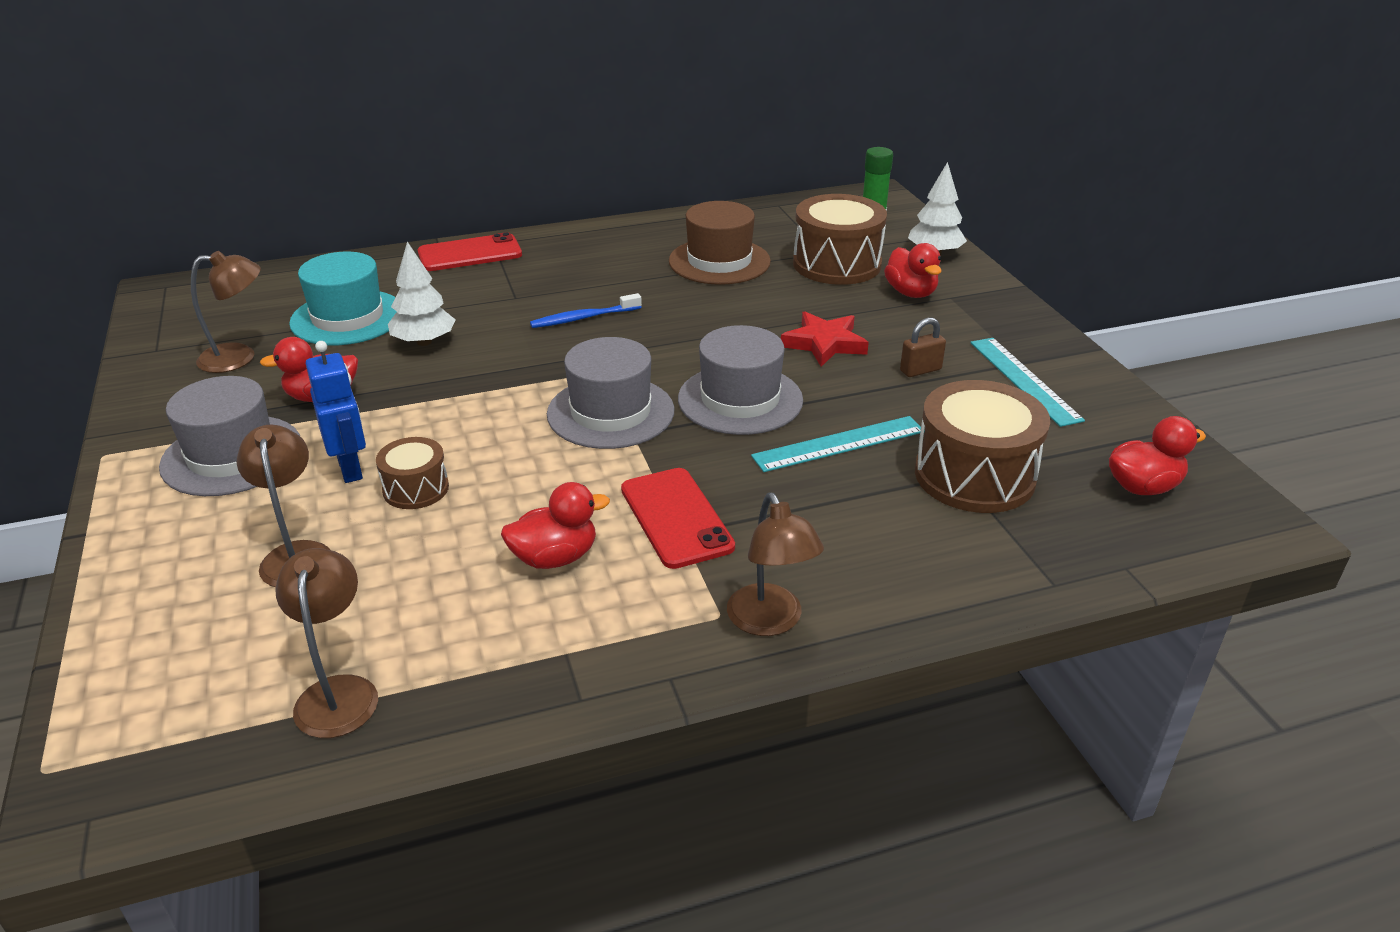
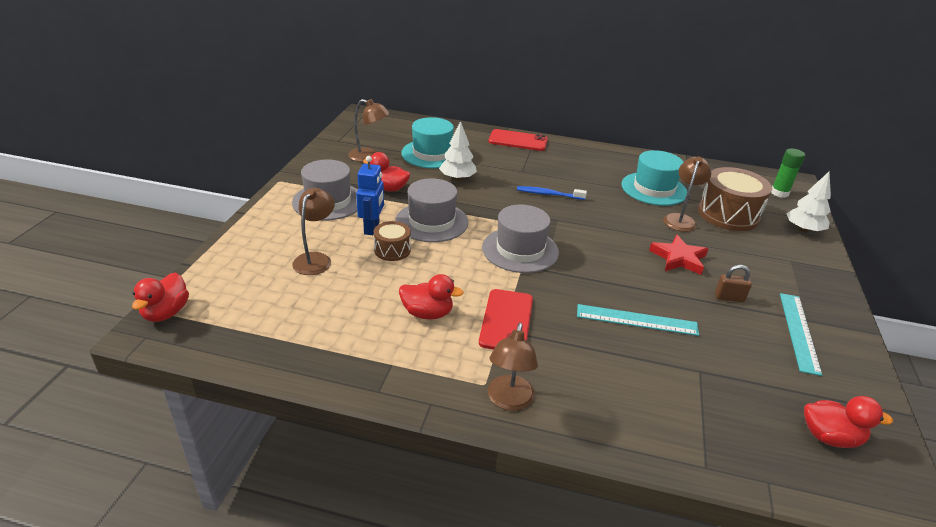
camera: 30 degrees right, 0 degrees up
(338, 692) = (279, 332): brown lamp -> brown lamp (680, 219)
(719, 261) = (654, 189): brown hat -> turquoise hat
(740, 399) = (598, 271): grey hat -> grey hat (431, 222)
(911, 293) = (764, 248): red duck -> red duck (166, 313)
(974, 475) = (709, 376): brown drum -> none

